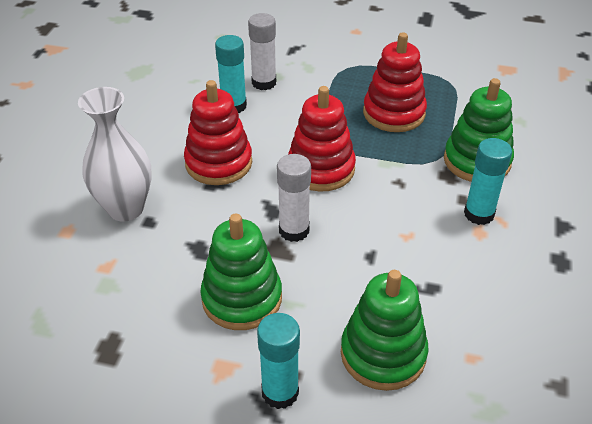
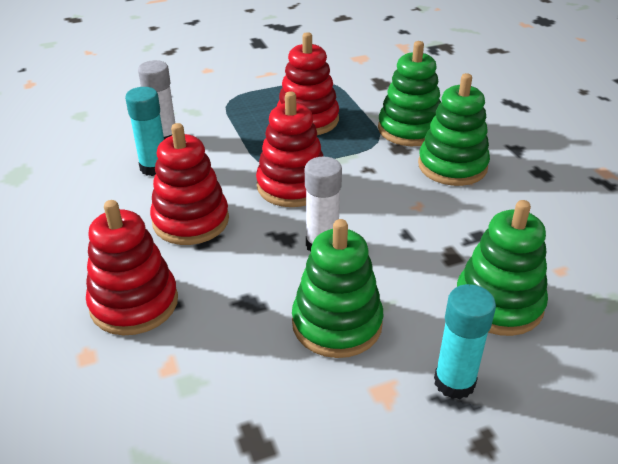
camera: 35 degrees left, 5 degrees down
(125, 208) = (134, 303): white vase -> red stacking toy
(479, 214) = (452, 166): turquoise glue stick -> green stacking toy

